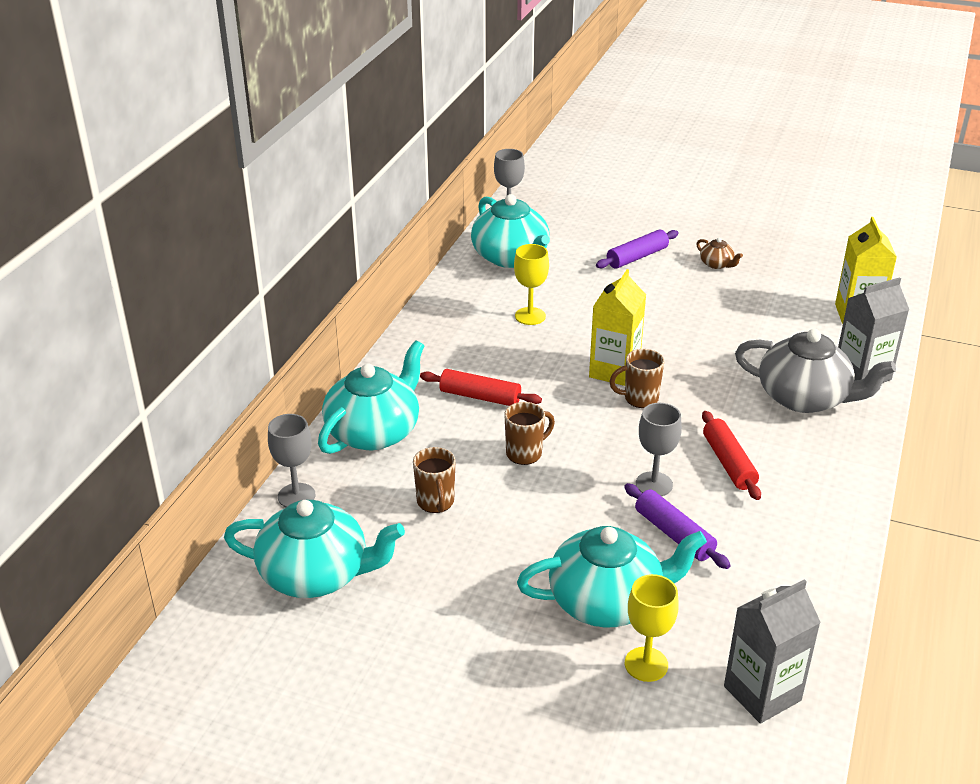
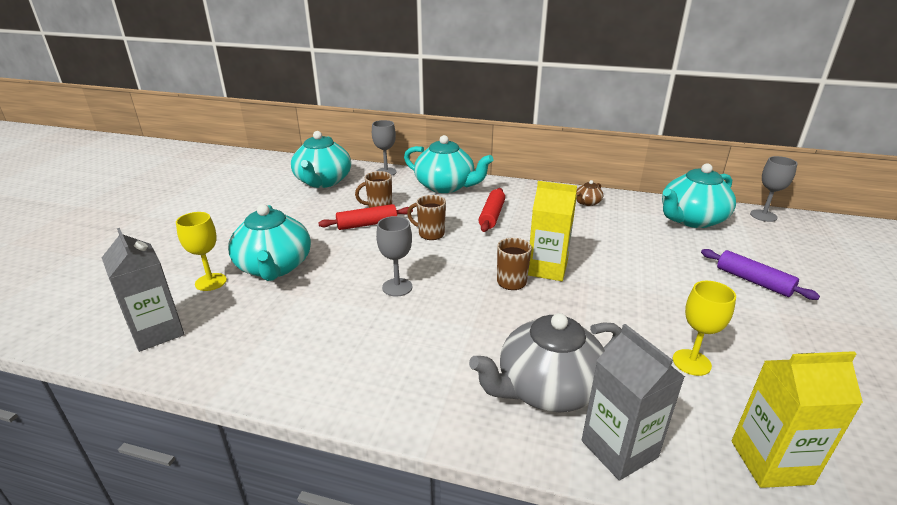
camera: 85 degrees right, 5 degrees down
(525, 453) = (430, 234): brown mug -> brown mug turned 150 degrees clockwise
(530, 316) = (607, 230): yellow goblet -> yellow goblet (691, 362)
(674, 534) = (337, 296): purple rolling pin -> none
(716, 264) = (790, 334): brown teapot -> brown teapot (587, 202)
(728, 463) = (427, 327): red rolling pin -> red rolling pin (367, 224)
(805, 398) = (547, 388): grey teapot -> grey teapot turned 45 degrees clockwise

